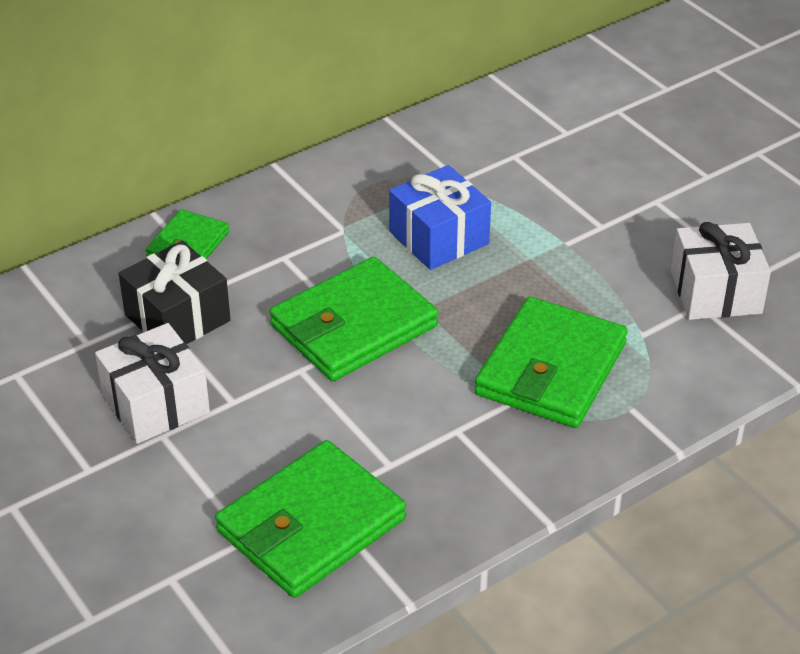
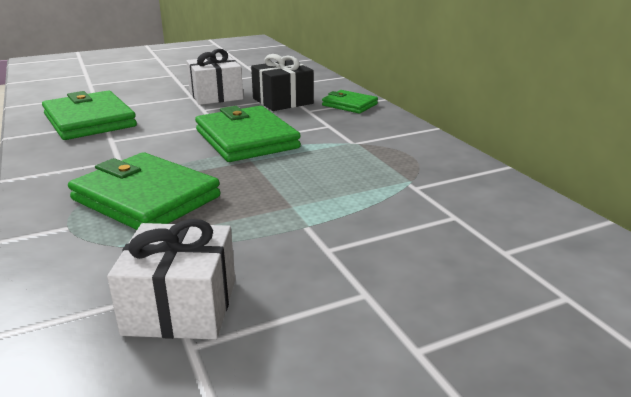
camera: 100 degrees right, 15 degrees down
(439, 238) = (333, 172): blue gift -> none

